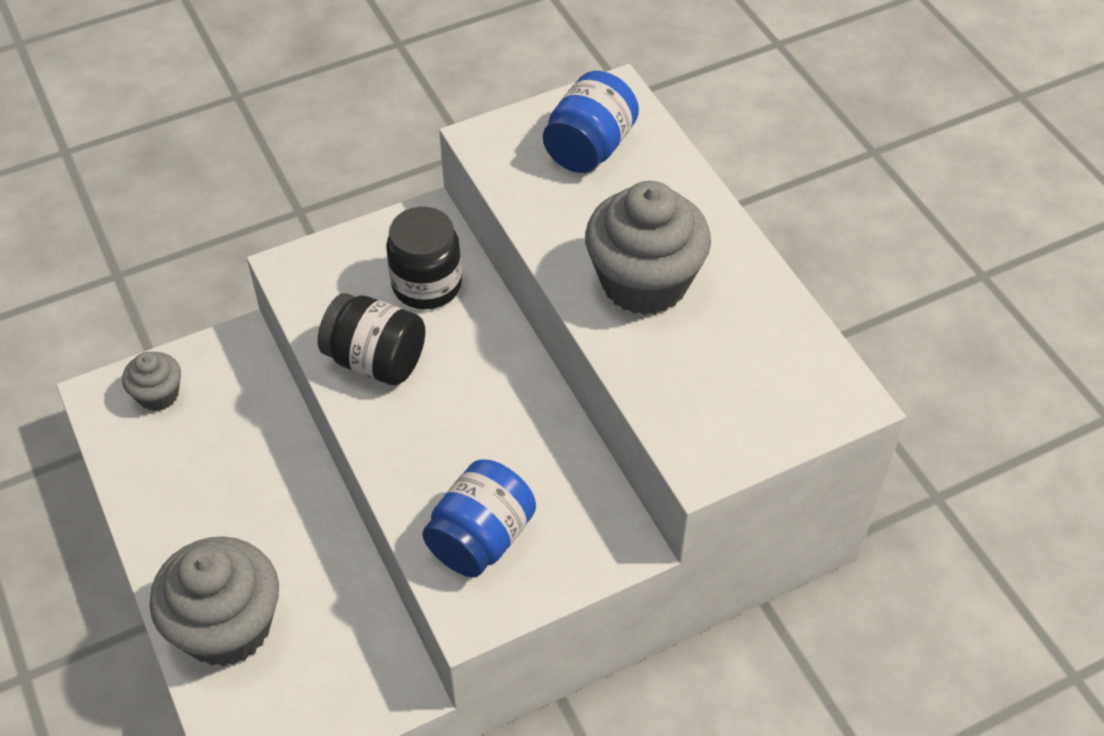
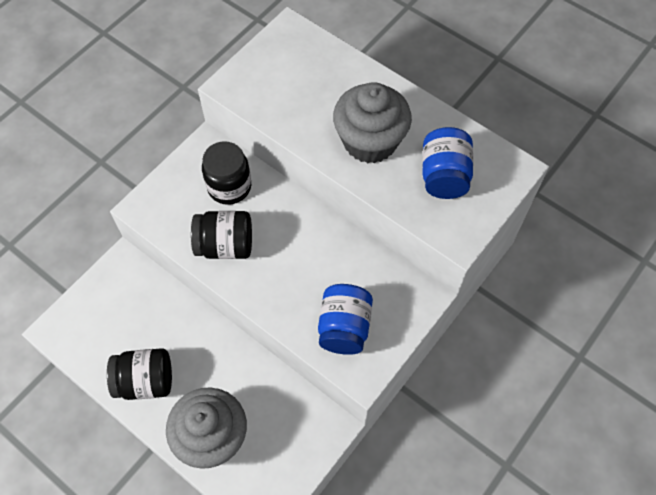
camera: 25 degrees left, 10 degrees up
(158, 395) = (90, 315): grey cupcake -> none
(180, 512) = (145, 381): none -> black jar
(589, 148) = (293, 69): blue jar -> blue jar (444, 176)

